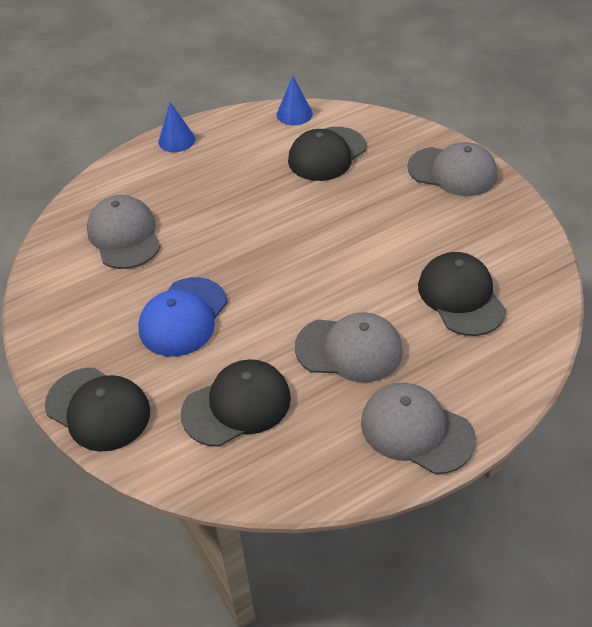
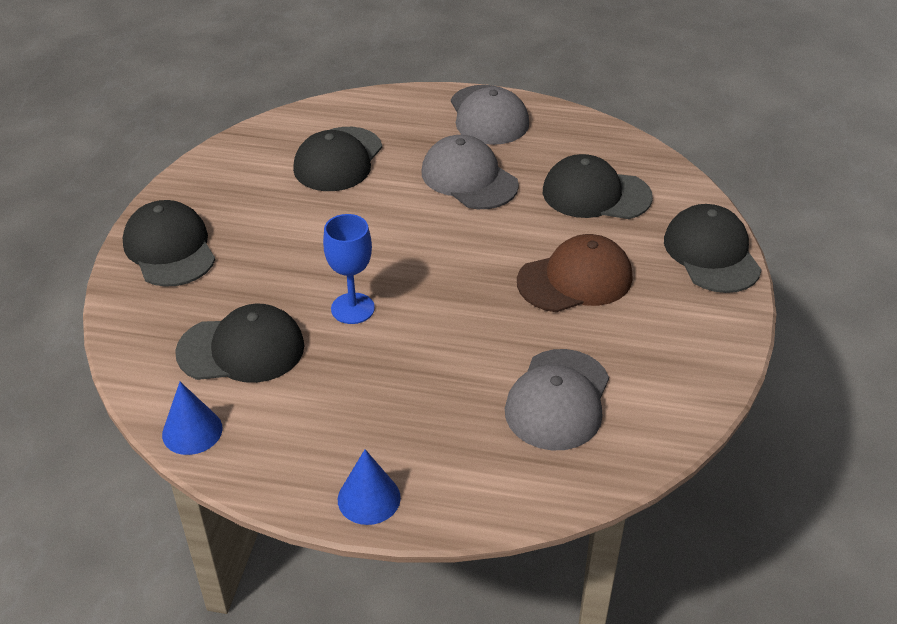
camera: 140 degrees left, 5 degrees down
(183, 317) = (575, 279): blue cap -> brown cap
(299, 209) = (352, 308): none -> blue goblet
(452, 171) = (170, 248): grey cap -> black cap

